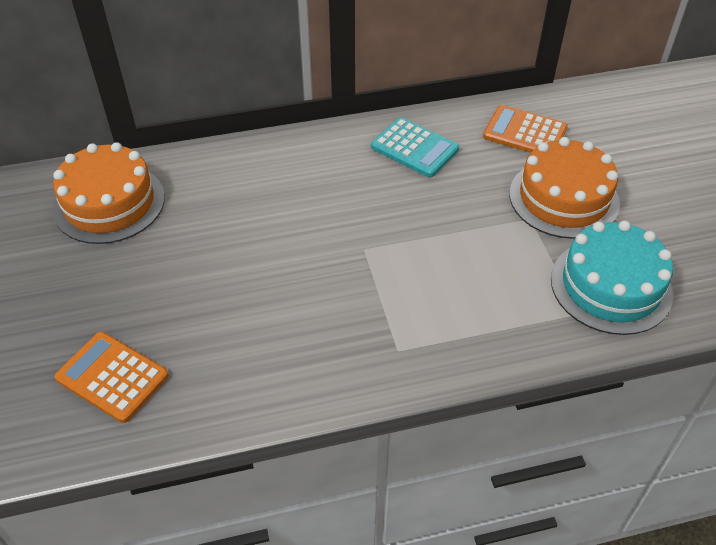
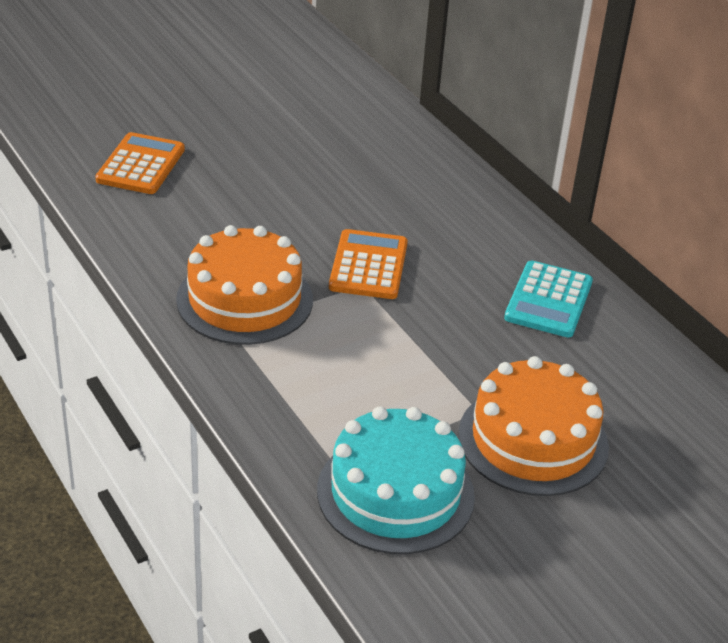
camera: 70 degrees right, 10 degrees down
(109, 203) = (344, 115): orange cake -> orange cake (244, 299)
(525, 132) = (641, 393): orange calculator -> orange calculator (368, 266)

